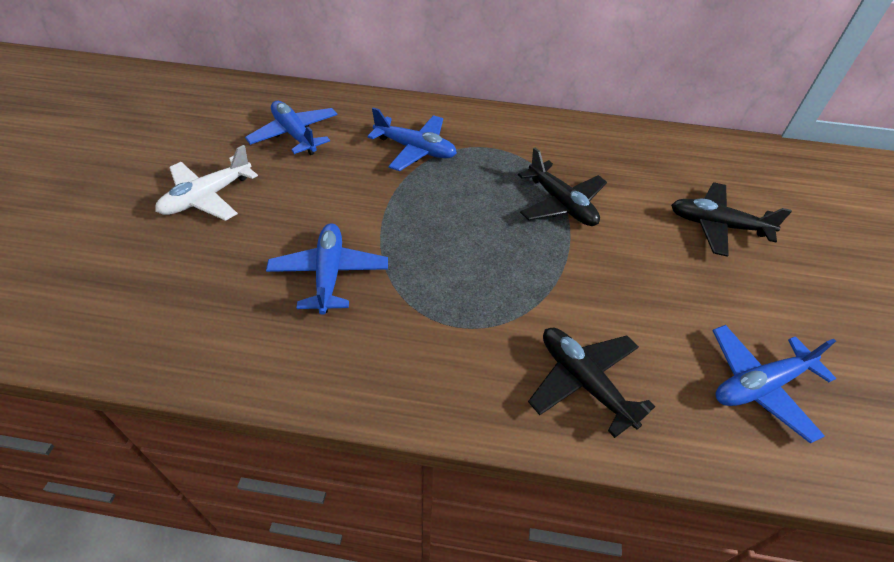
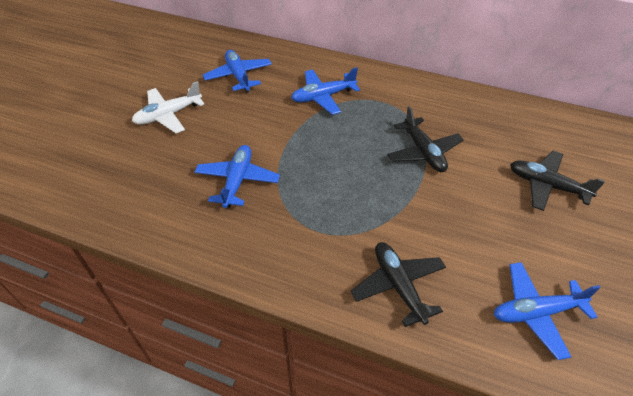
camera: 15 degrees right, 0 degrees up
(415, 149) = (323, 97): blue plane -> blue plane turned 120 degrees clockwise

